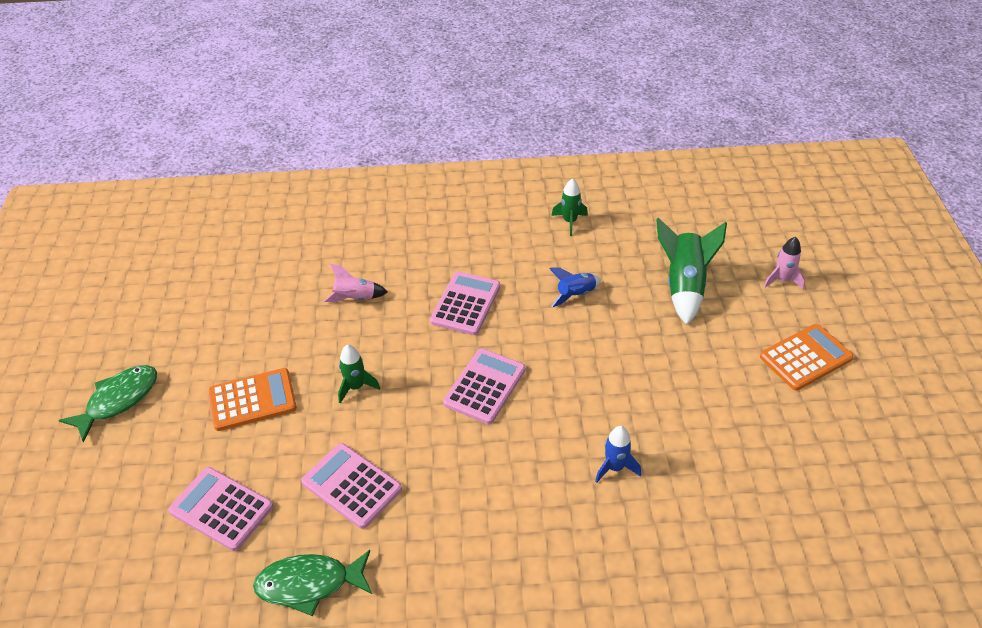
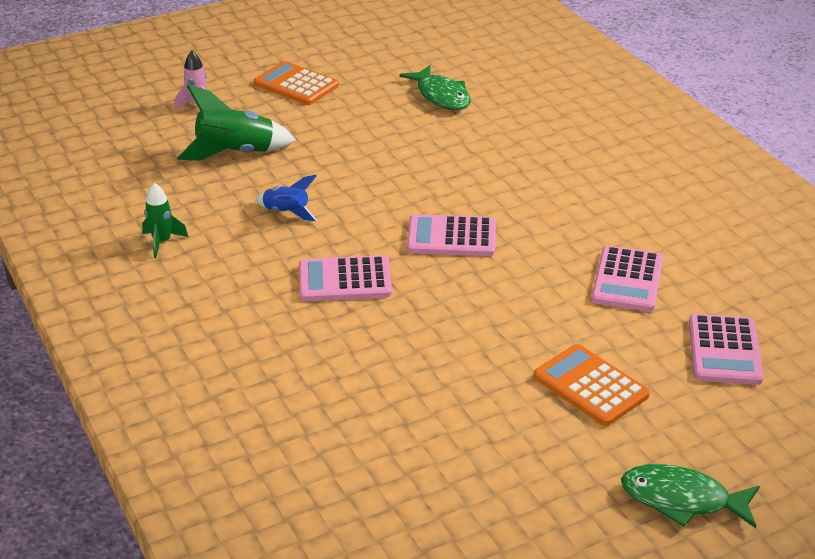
camera: 115 degrees left, 10 degrees down
(309, 584) = (735, 270): green fish -> green fish (441, 96)
(355, 298) = (388, 366): pink rocket -> none
(356, 387) = (515, 318): green rocket -> none
(615, 467) = (487, 151): blue rocket -> none

